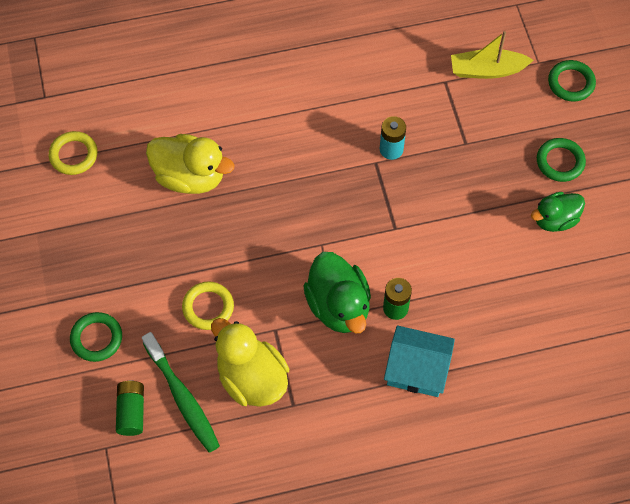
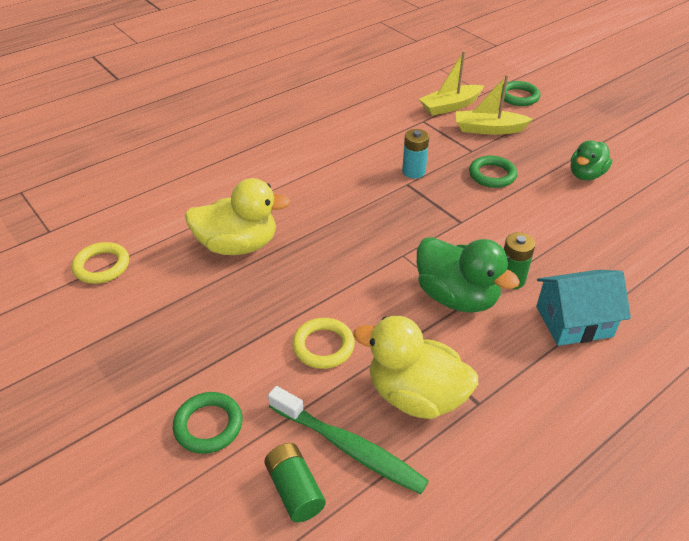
camera: 25 degrees left, 20 degrees down
(503, 120) = (488, 129): none -> yellow boat
(560, 162) = (554, 140): green ring -> green ring (492, 175)

